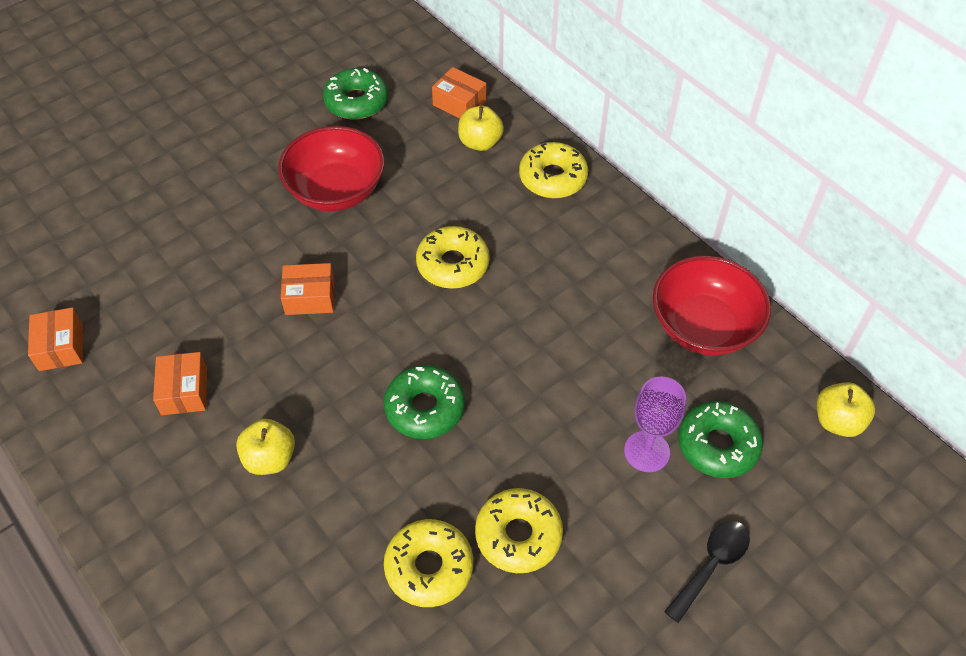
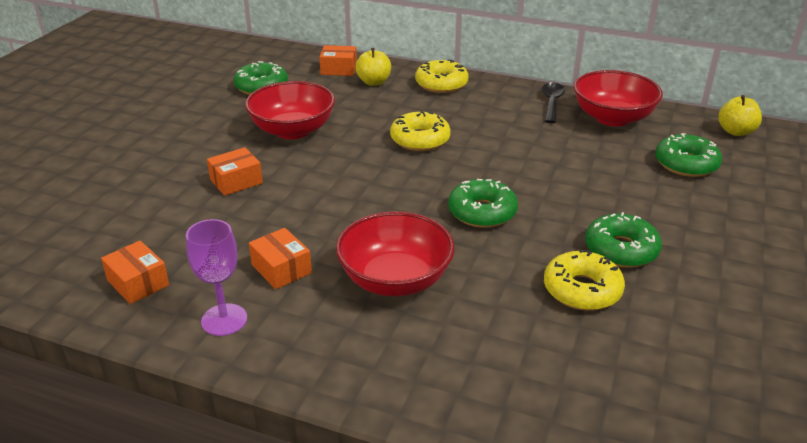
camera: 30 degrees left, 20 degrees down
(270, 458) = (395, 280): yellow apple -> red bowl
(310, 297) = (331, 187): orange box -> orange box (236, 181)
(518, 535) = (621, 250): yellow donut -> green donut
(646, 451) = (649, 181): purple goblet -> purple goblet (224, 320)
(711, 565) = (752, 217): black spoon -> black spoon (552, 103)

